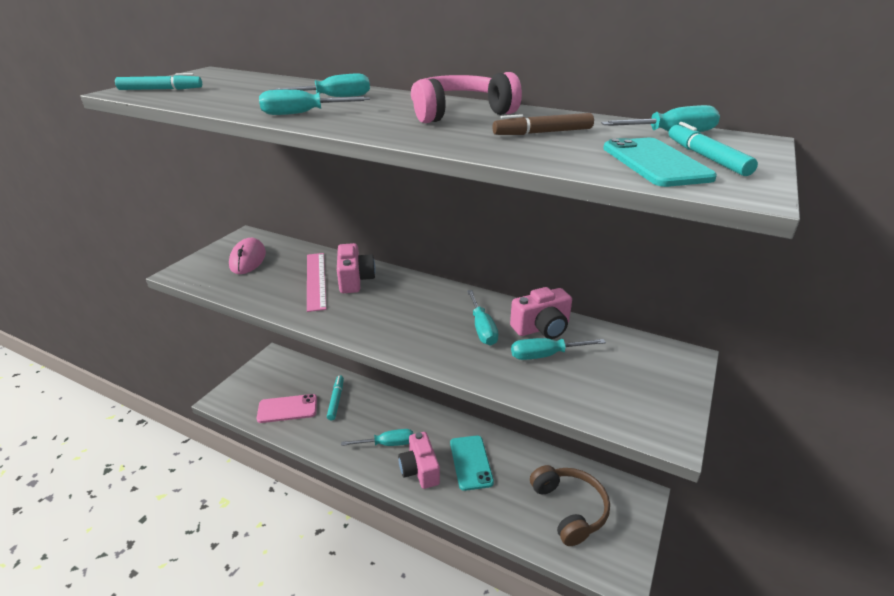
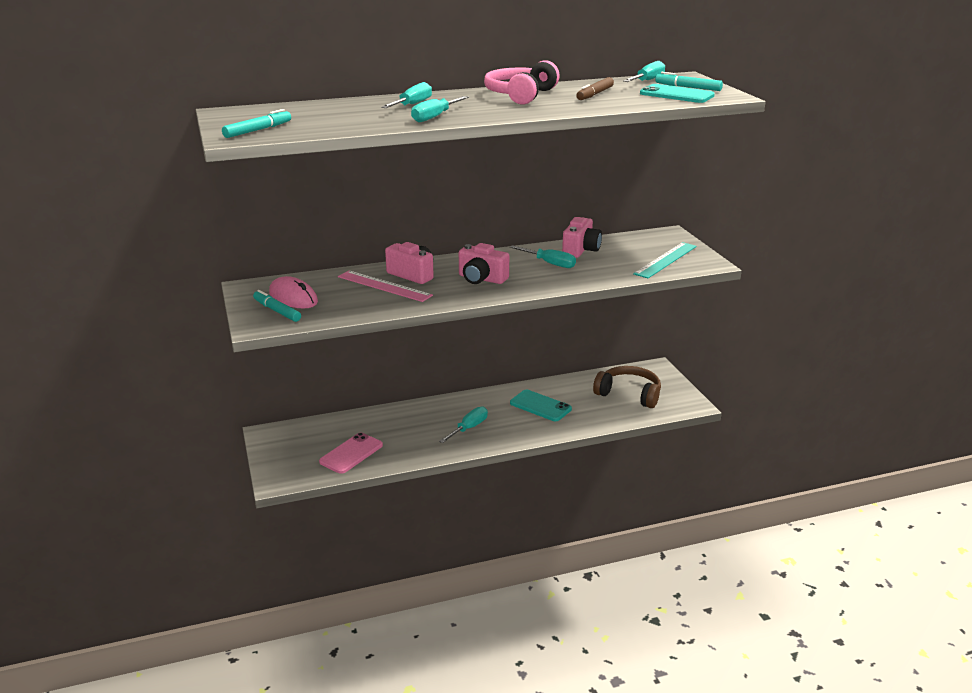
camera: 45 degrees left, 5 degrees down
(336, 400) = (382, 428): turquoise marker -> turquoise marker (277, 311)
(420, 470) = (514, 427): pink camera -> pink camera (481, 279)
(546, 355) = (606, 260): turquoise screwdriver -> none
(615, 393) = (665, 260): none -> turquoise ruler

